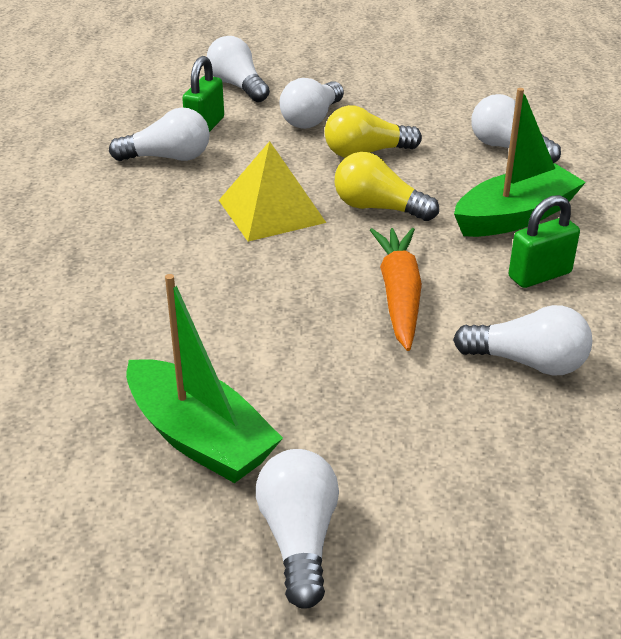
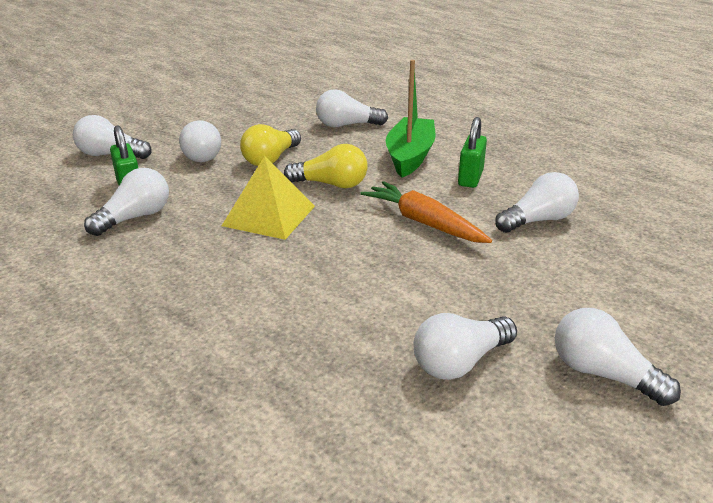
camera: 45 degrees left, 5 degrees down
(200, 438) = (460, 362): green boat -> white light bulb
(378, 208) = (331, 184): yellow light bulb -> yellow light bulb turned 150 degrees counterclockwise

